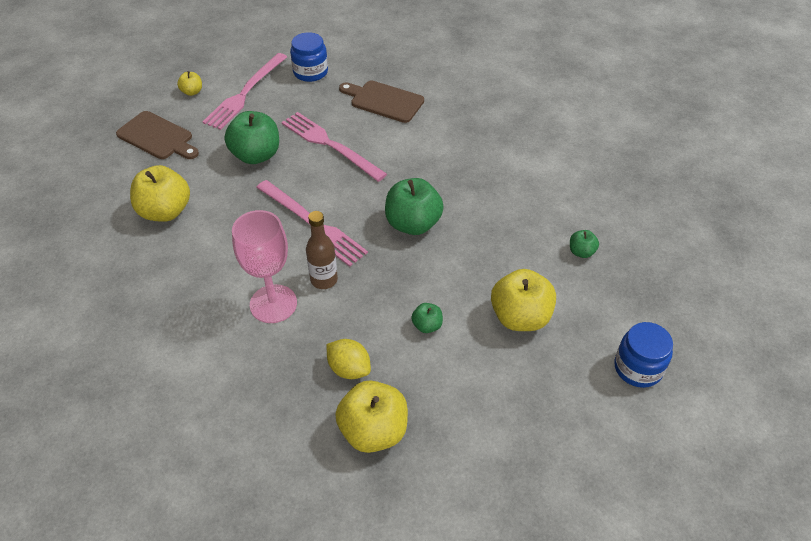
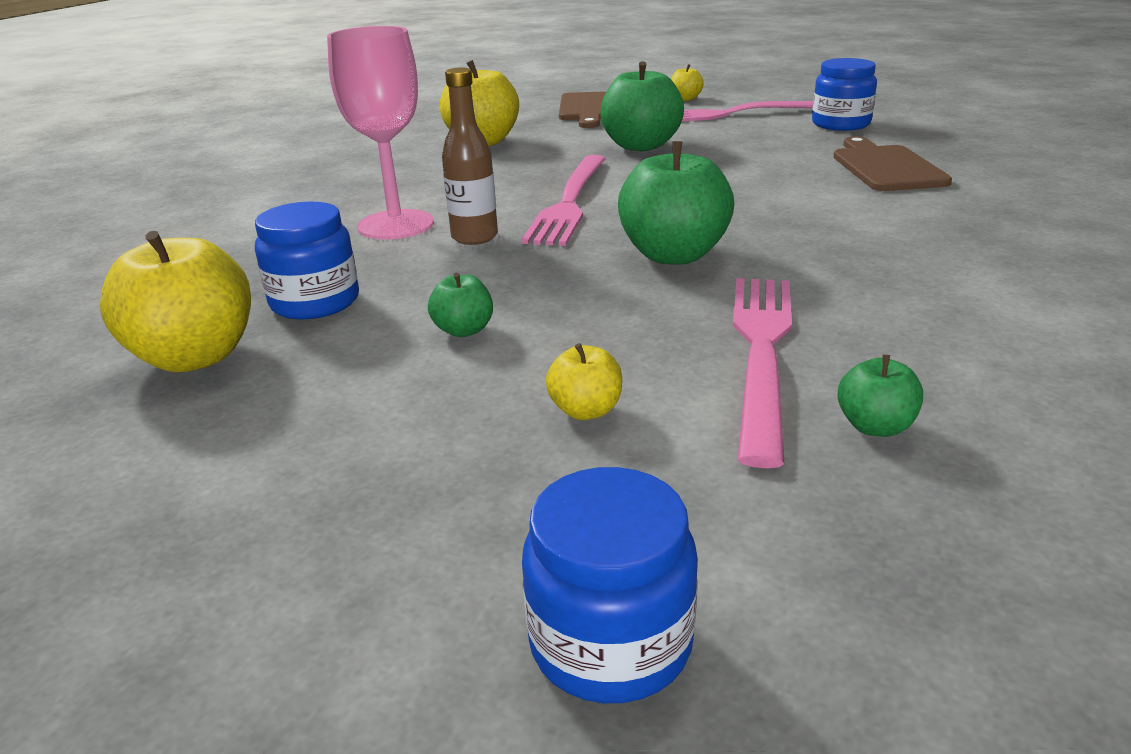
camera: 60 degrees right, 20 degrees down
(330, 145) = (733, 168): pink fork -> pink fork (761, 352)
(349, 369) = (315, 302): yellow lemon -> blue jar
(520, 317) = (586, 410): yellow apple -> yellow apple, size x0.49

